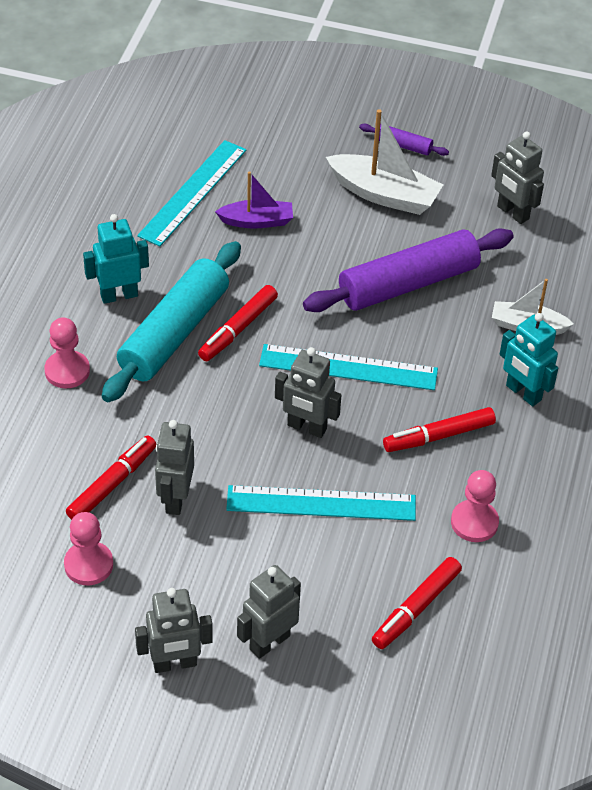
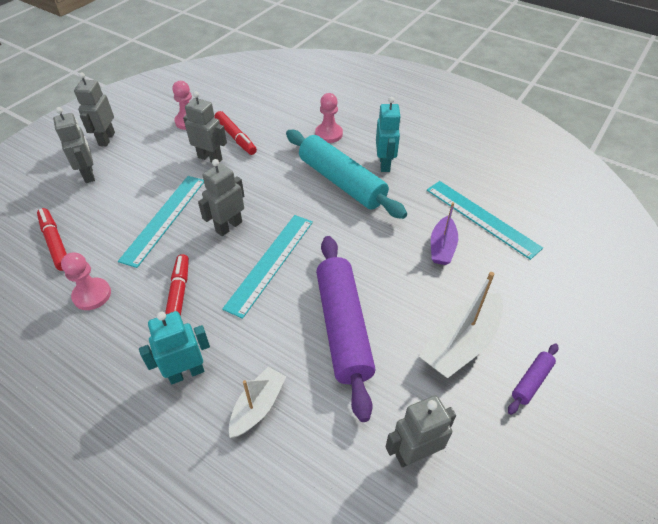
camera: 110 degrees right, 0 degrees up
(238, 329) = (333, 212): red marker -> none

